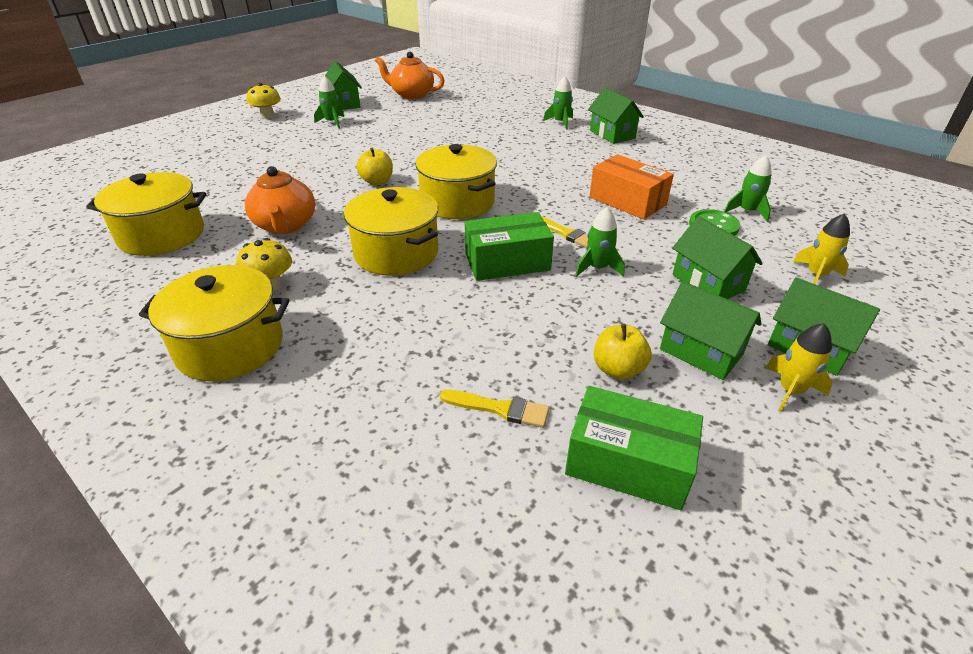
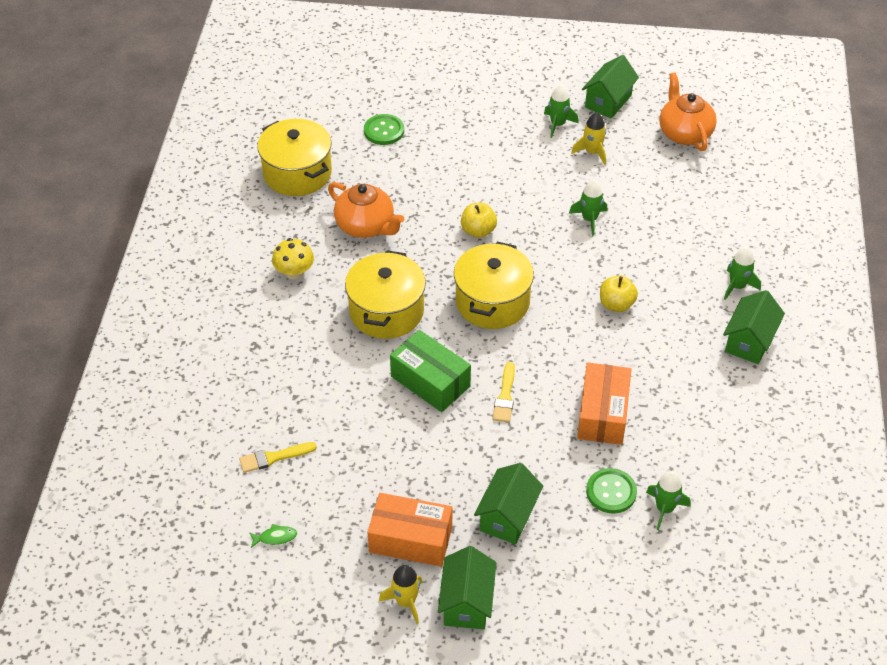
camera: 55 degrees right, 10 degrees up
(205, 180) = (384, 131): none -> green button
(230, 346) = (226, 300): yellow pot -> none
(267, 115) = (526, 72): yellow mushroom -> none
(285, 225) = (366, 226): orange teapot -> orange teapot turned 90 degrees counterclockwise
(500, 409) = (273, 457): yellow brush -> yellow brush turned 90 degrees clockwise
(598, 268) = (469, 439): green rocket -> green rocket (589, 219)
(618, 369) = (355, 500): yellow apple -> yellow apple (616, 304)
(628, 463) = (275, 537): green box -> green fish
(701, 352) = (410, 539): green house -> orange box
(816, 275) = (583, 587): yellow rocket -> yellow rocket (592, 152)

